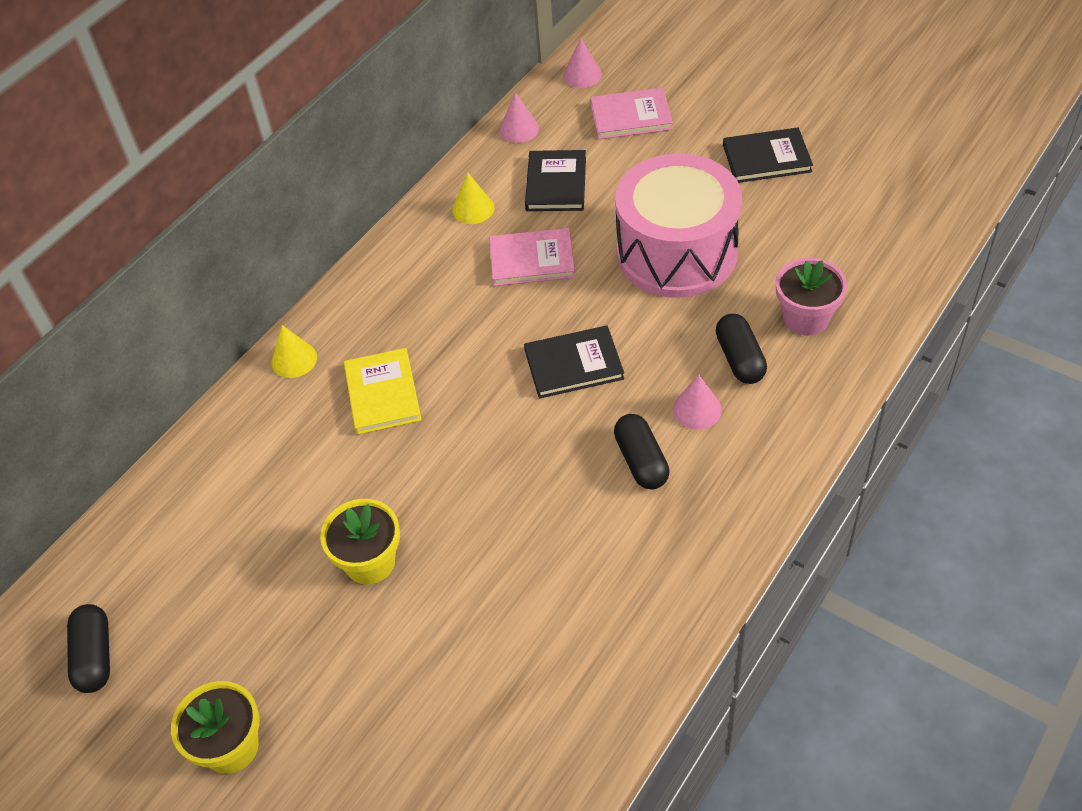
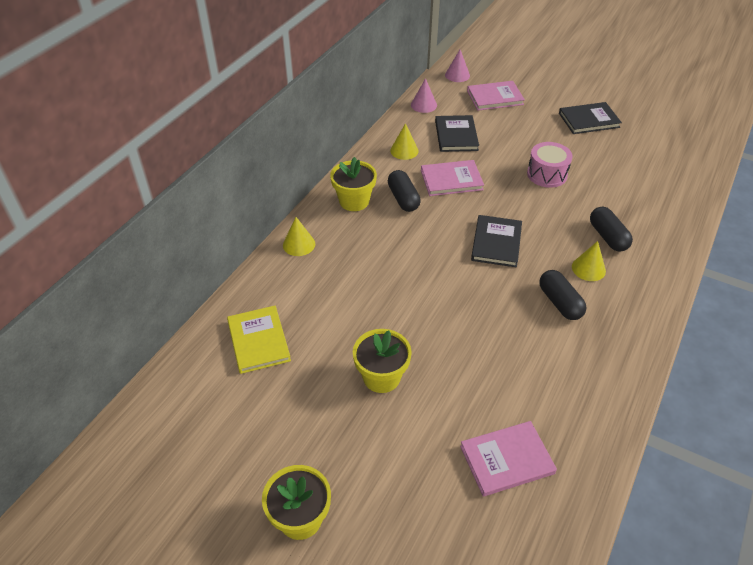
camera: 10 degrees left, 5 degrees down
(95, 656) = (180, 455): black capsule -> black capsule (403, 199)
(383, 393) = (367, 264): yellow book -> yellow book (259, 341)
(384, 292) = (354, 201): none -> yellow flower pot
(510, 684) = (506, 460): none -> pink book
(573, 364) = (496, 243): black book -> black book turned 60 degrees counterclockwise
(676, 253) = (547, 174): pink drum -> pink drum, size x0.50
(697, 409) = (588, 268): pink cone -> yellow cone
(806, 318) = (643, 211): pink flower pot -> none

